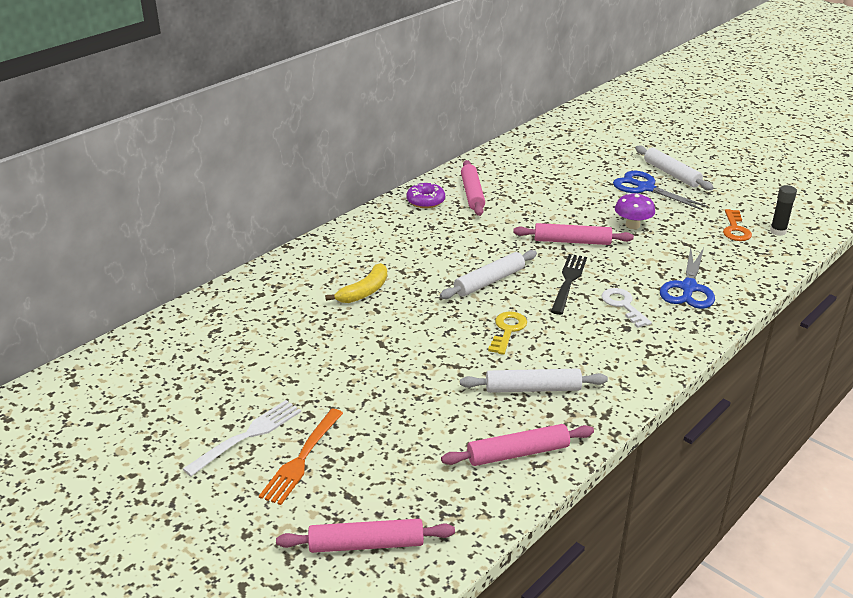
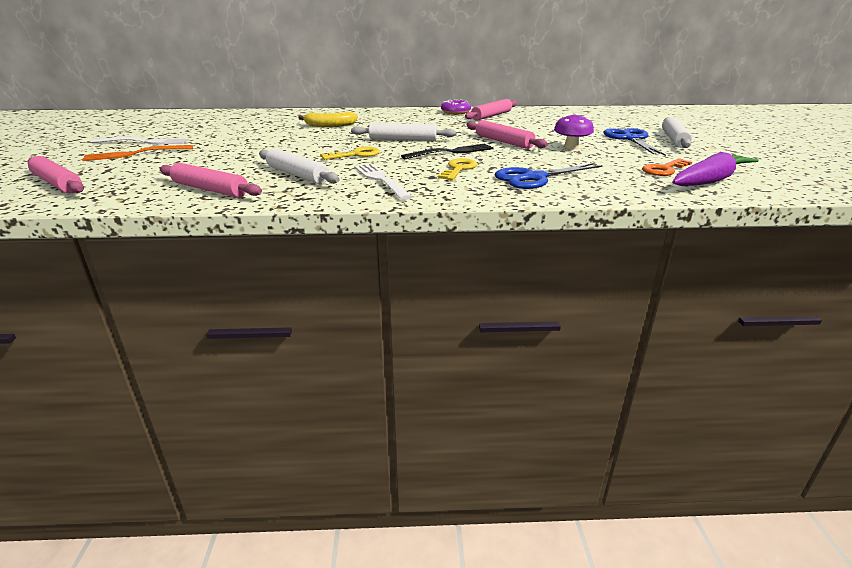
camera: 45 degrees right, 5 degrees down
(605, 355) = (381, 180): none -> white fork
(623, 305) = (458, 169): white key -> yellow key
(778, 231) = (709, 181): black glue stick -> purple carrot

